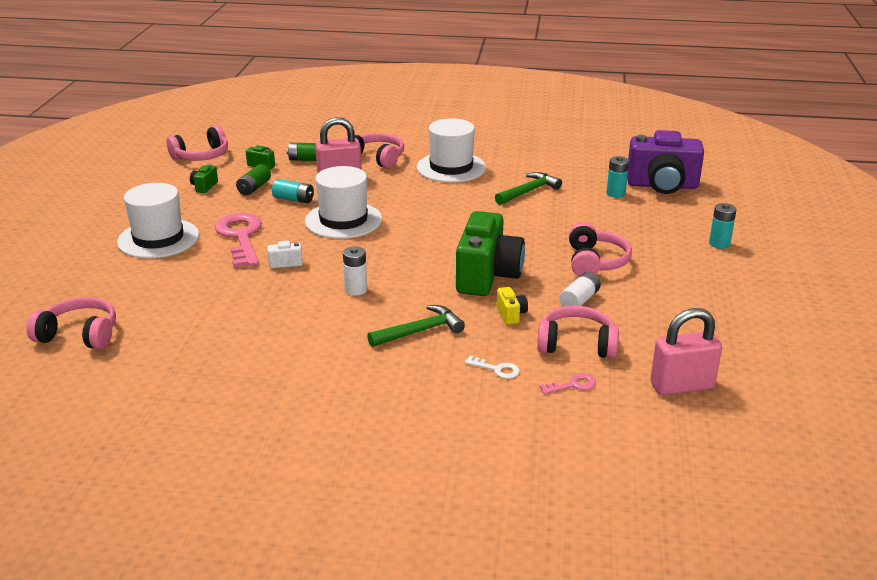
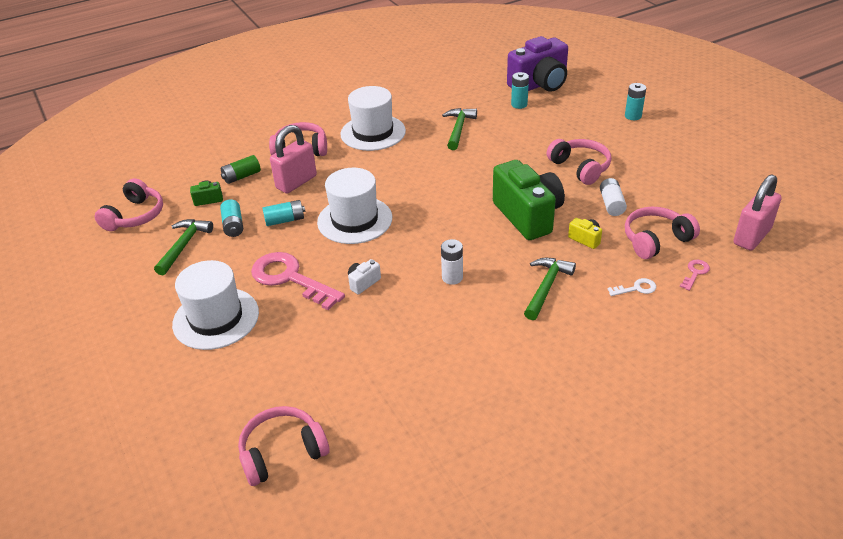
camera: 35 degrees left, 10 degrees up
(204, 187) = (184, 245): green camera -> green hammer
(254, 188) = (233, 225): green battery -> turquoise battery

